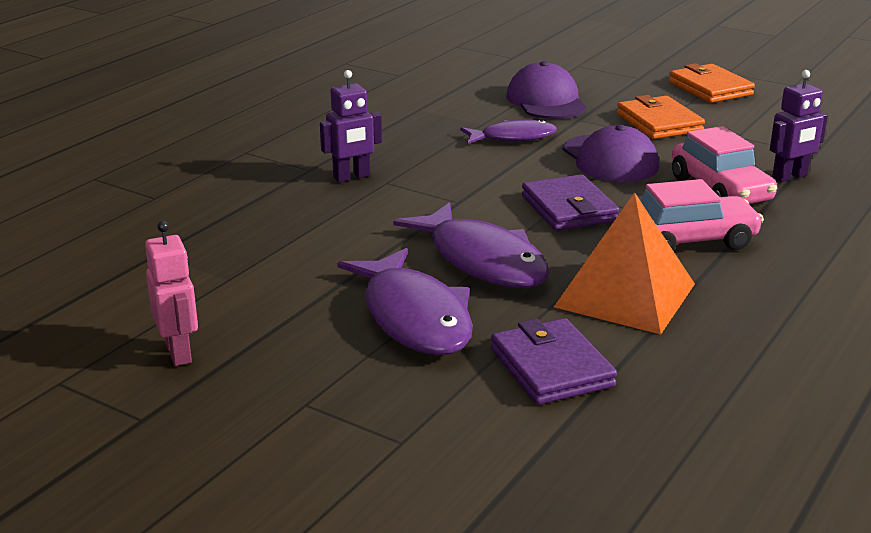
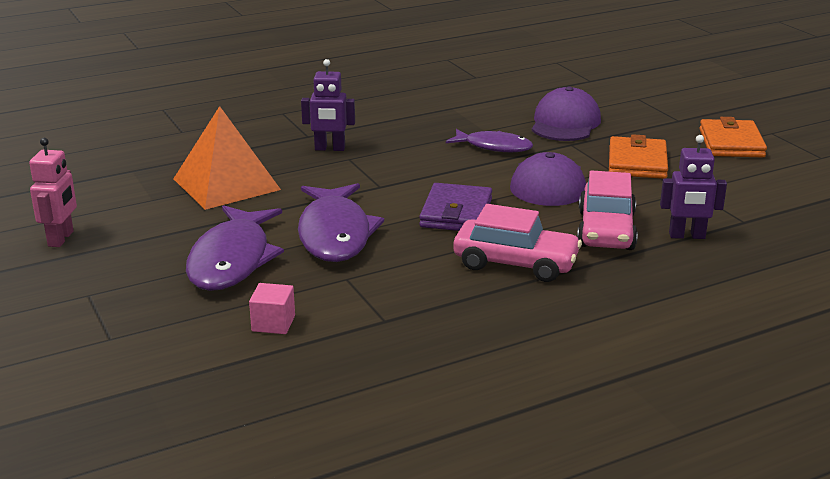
camera: 30 degrees right, 0 degrees up
(551, 367) = (273, 323): purple wallet -> pink cube
(625, 295) = (402, 289): orange pyramid -> orange pyramid (226, 184)

